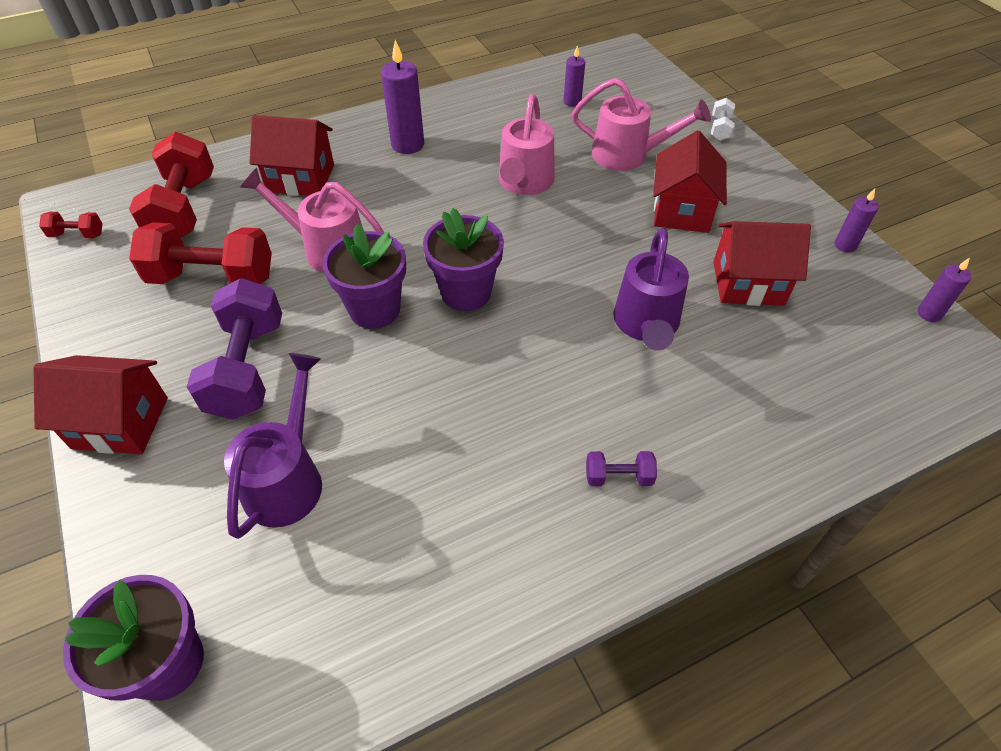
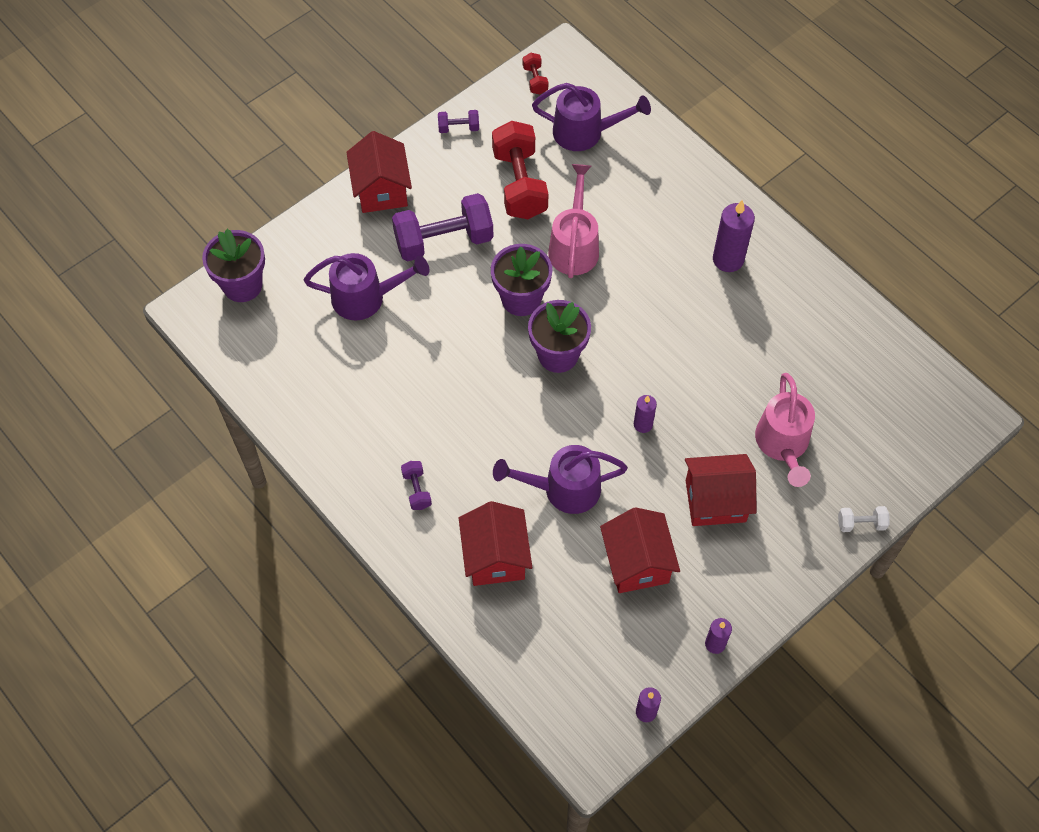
camera: 75 degrees right, 10 degrees up
(86, 318) = (458, 128): none -> purple dumbbell
(184, 209) = (586, 132): red dumbbell -> purple watering can
(301, 178) = (651, 196): red house -> red house (495, 557)
(524, 183) = (707, 365): pink watering can -> none
(572, 101) = (853, 380): purple candle -> purple candle (643, 424)

